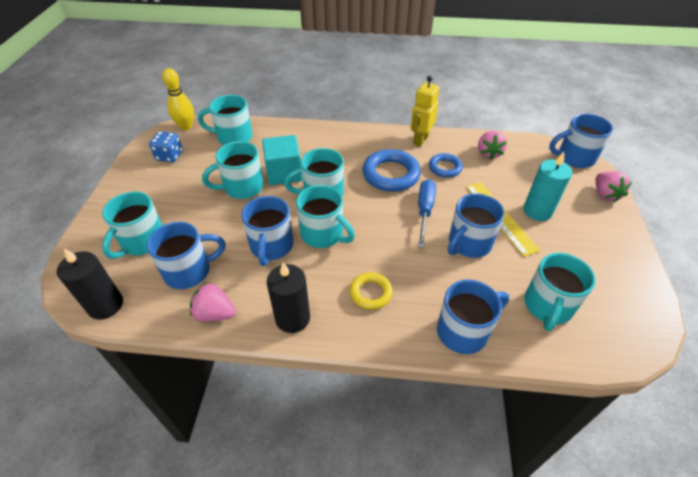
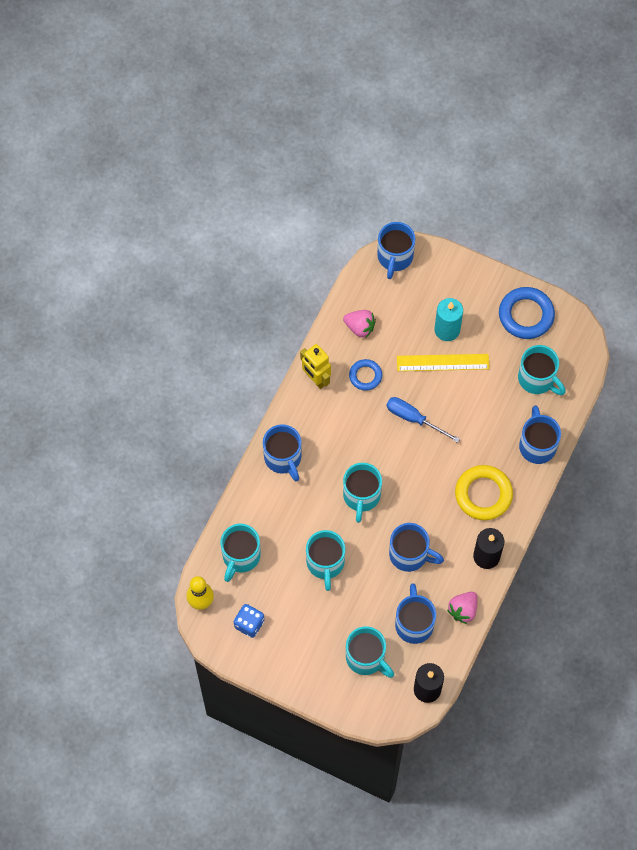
camera: 70 degrees left, 20 degrees up
(284, 173) = (318, 521): turquoise cube -> none
(323, 234) = (411, 510): turquoise mug -> none
(370, 293) = (483, 494): yellow ring -> yellow ring, size x1.70
(391, 174) = (356, 427): blue ring -> blue ring (526, 315)
(468, 244) = (462, 402): blue mug -> blue mug (283, 458)
(605, 195) = (449, 265): pink strawberry -> none

